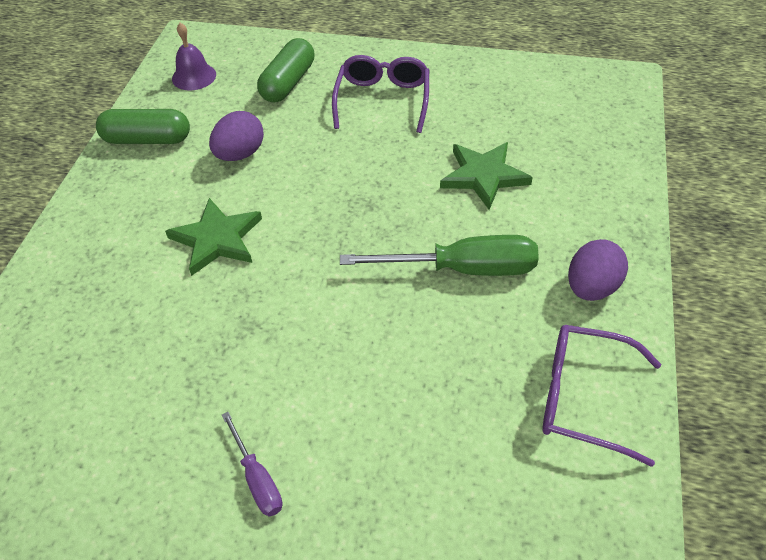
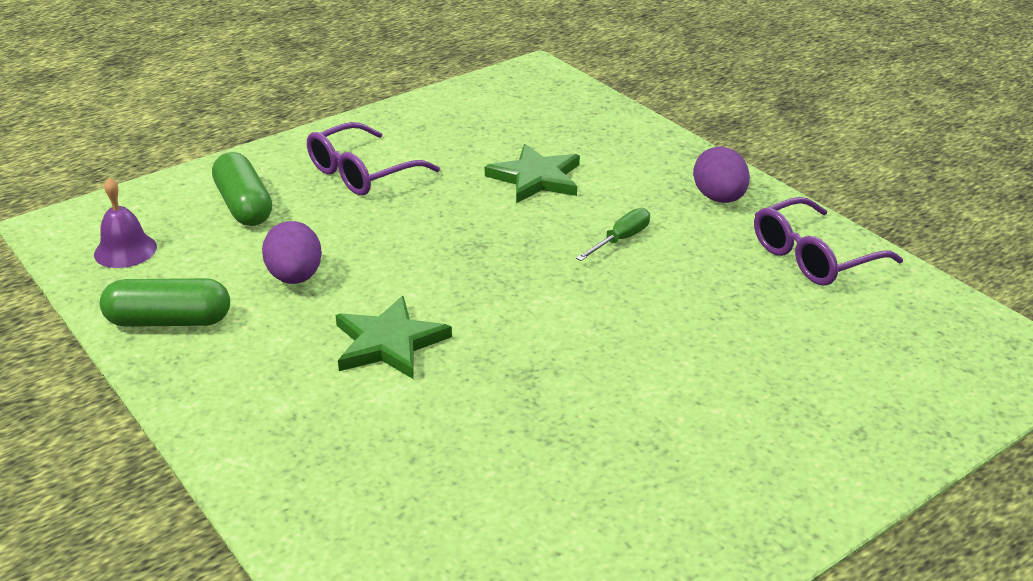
camera: 50 degrees left, 15 degrees down
(147, 139) = (169, 321): green capsule -> green capsule turned 45 degrees clockwise
(257, 479) = (703, 448): purple screwdriver -> none
(383, 100) = (361, 173): purple glasses -> purple glasses turned 90 degrees counterclockwise
(462, 269) = (621, 239): green screwdriver -> green screwdriver, size x0.53

